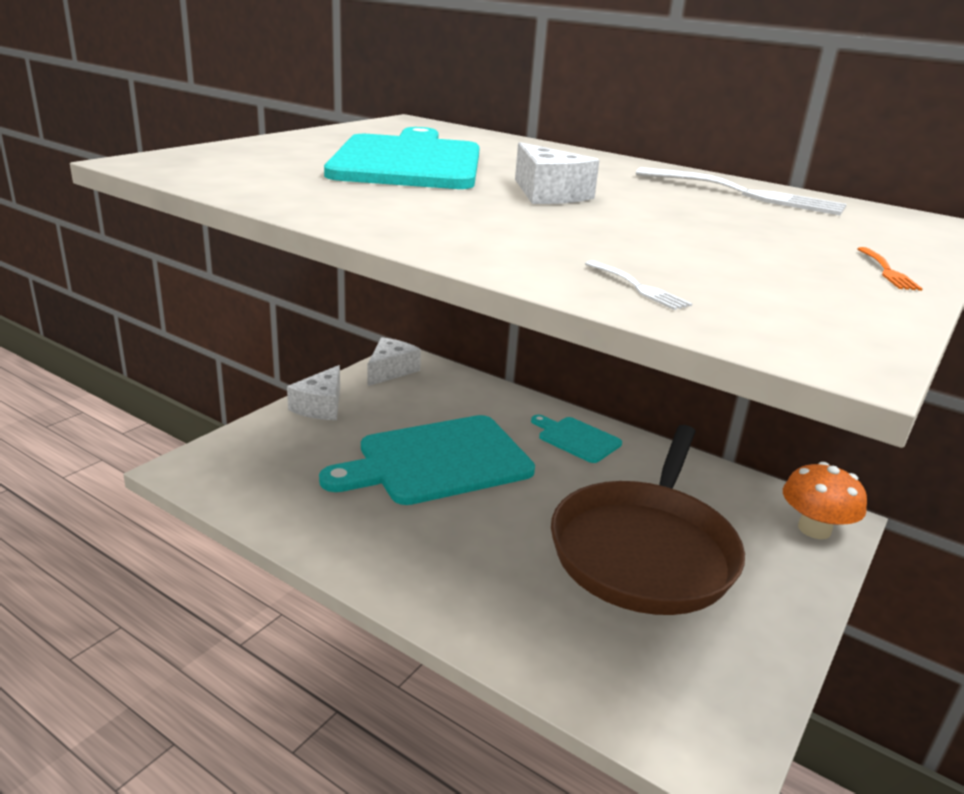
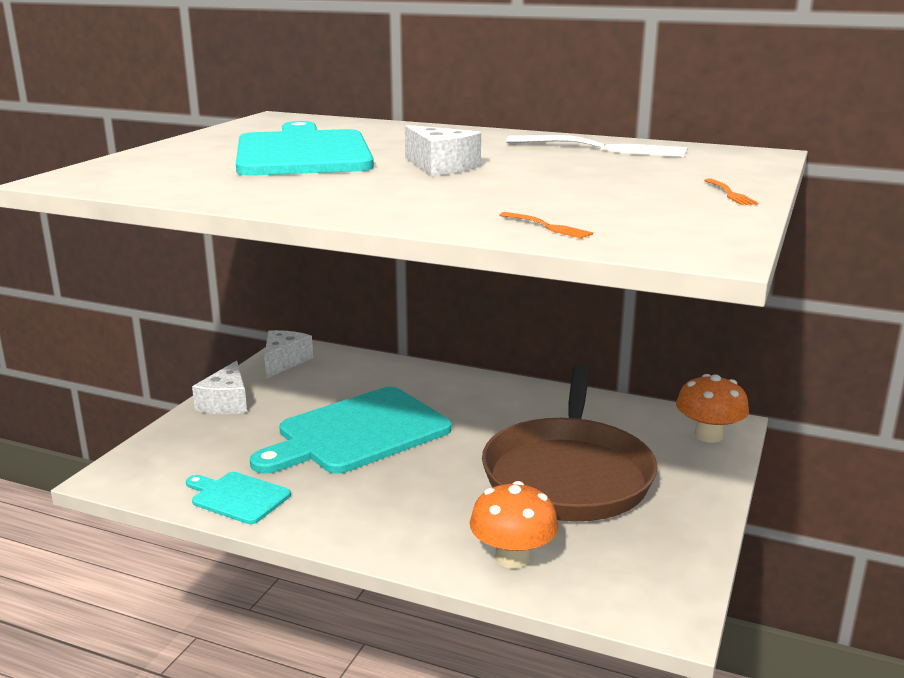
camera: 10 degrees left, 5 degrees down
(556, 643) = (512, 557): none -> orange mushroom
(576, 439) = (481, 395): turquoise cutting board -> turquoise cutting board (238, 497)
(638, 287) = (547, 226): white fork -> orange fork

